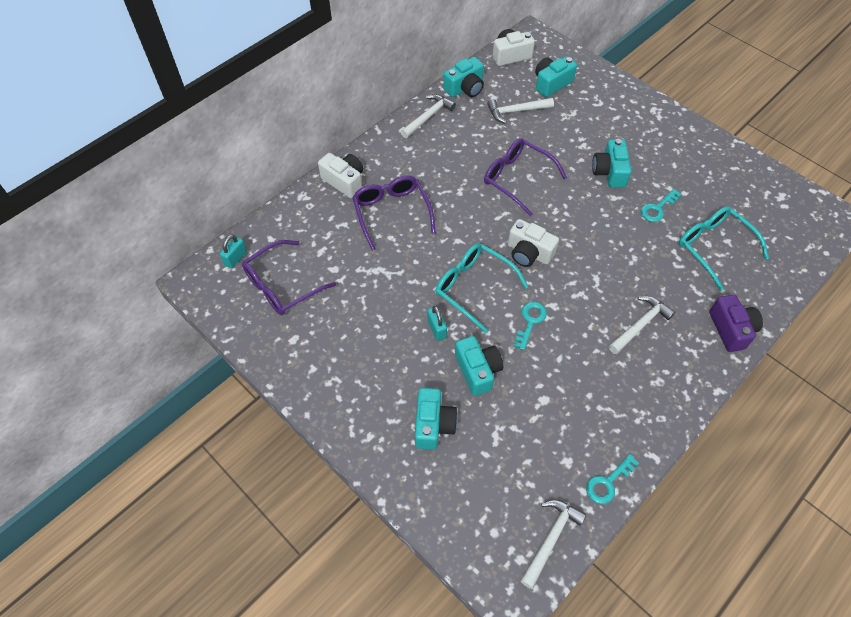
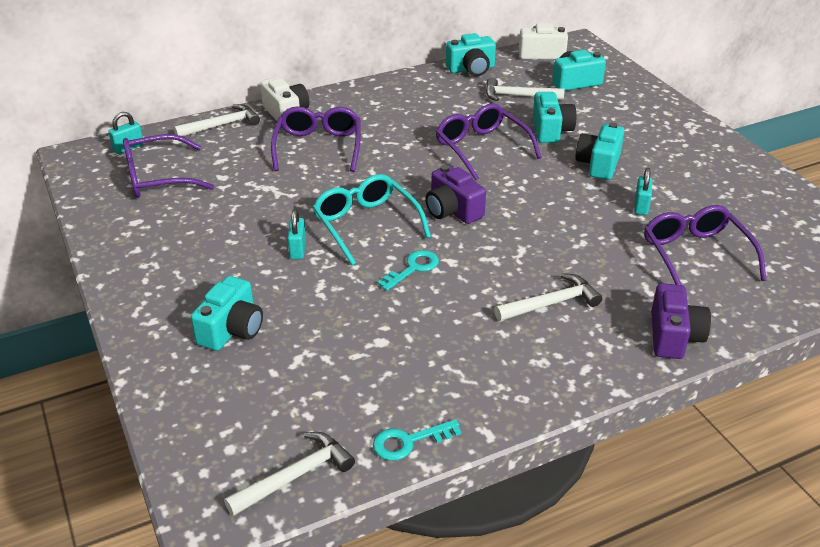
camera: 20 degrees right, 20 degrees down
(428, 116) = (414, 83): white hammer -> white hammer (222, 125)
(477, 371) = (319, 296): turquoise camera -> turquoise camera (551, 130)
(529, 253) = (452, 210): white camera -> purple camera
(657, 208) = (641, 206): turquoise key -> turquoise padlock
(713, 247) = (695, 255): turquoise glasses -> purple glasses

